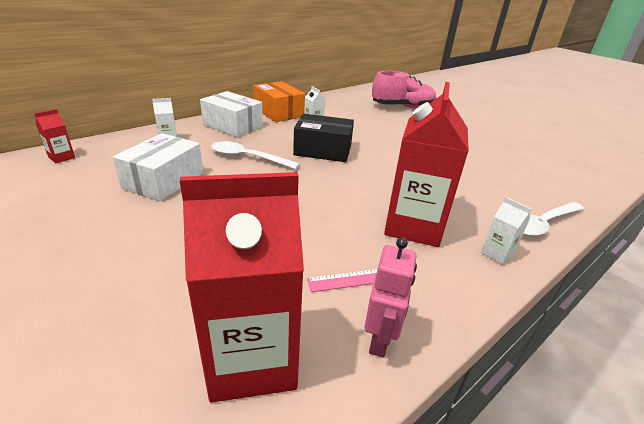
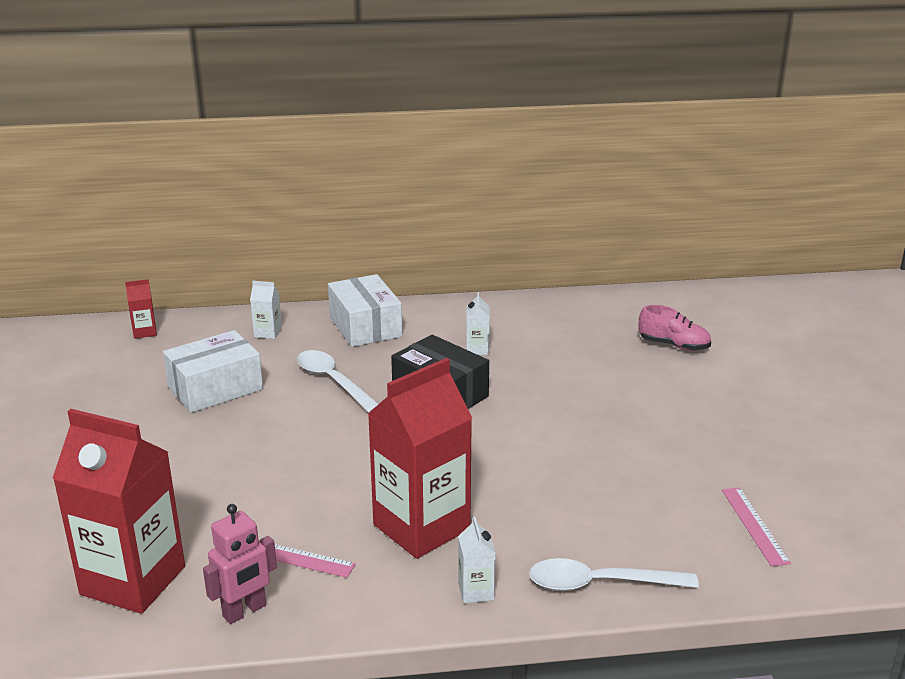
camera: 35 degrees right, 5 degrees down
(278, 112) = (452, 315): orange box -> none
(402, 107) = (673, 345): pink shoe -> pink shoe, size x0.60
(551, 172) = (754, 525): none -> pink ruler

